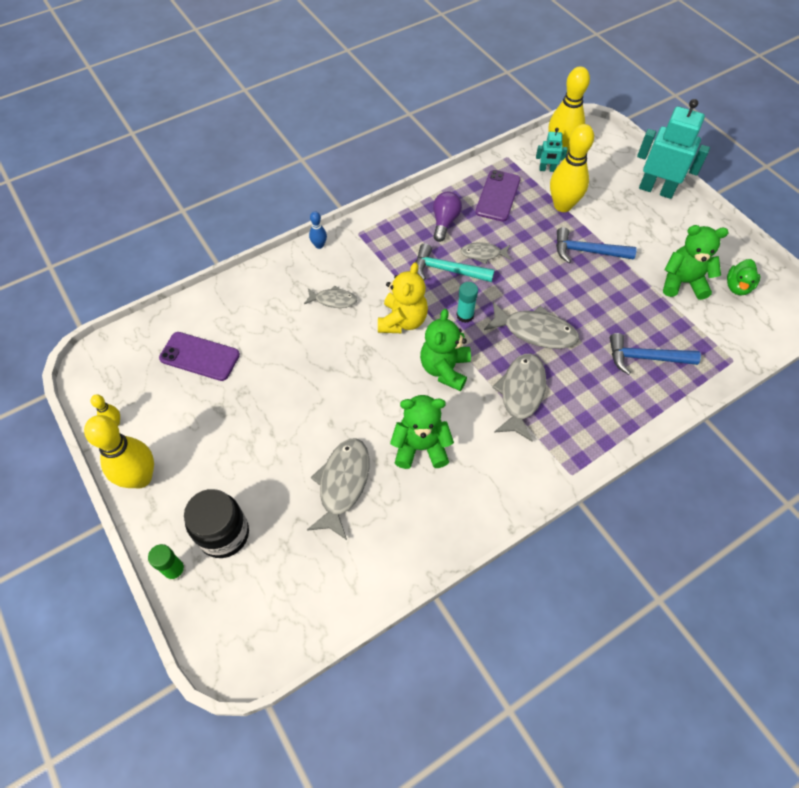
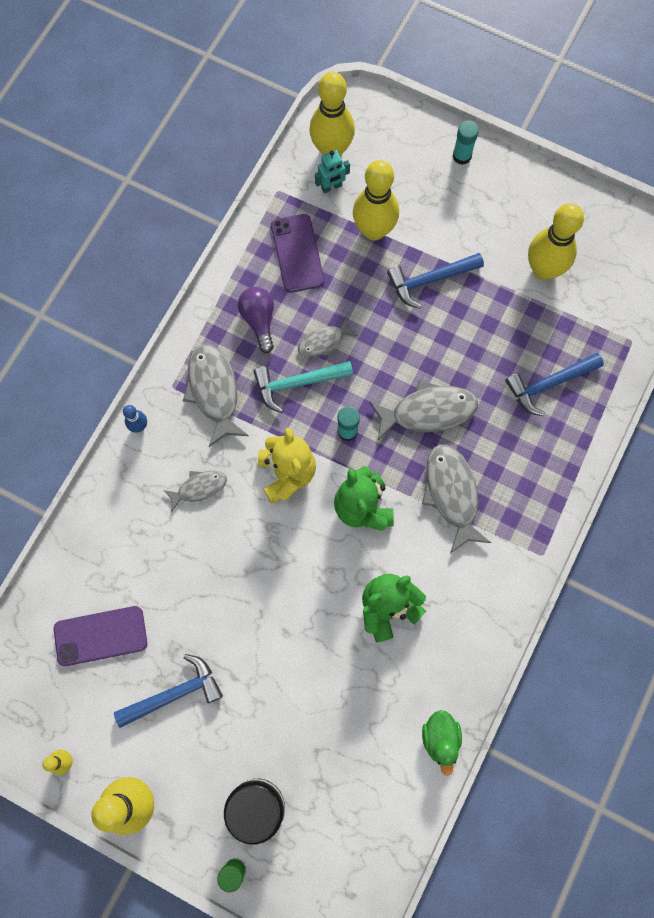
camera: 30 degrees left, 15 degrees up
(222, 420) = (174, 693): none -> blue hammer
(342, 484) = (337, 690): grey fish -> grey fish (214, 391)
(656, 189) = (462, 156): turquoise robot -> turquoise glue stick
(682, 282) = (543, 269): green teddy bear -> yellow bowling pin
(737, 287) = (598, 246): green duck -> green duck (440, 738)

